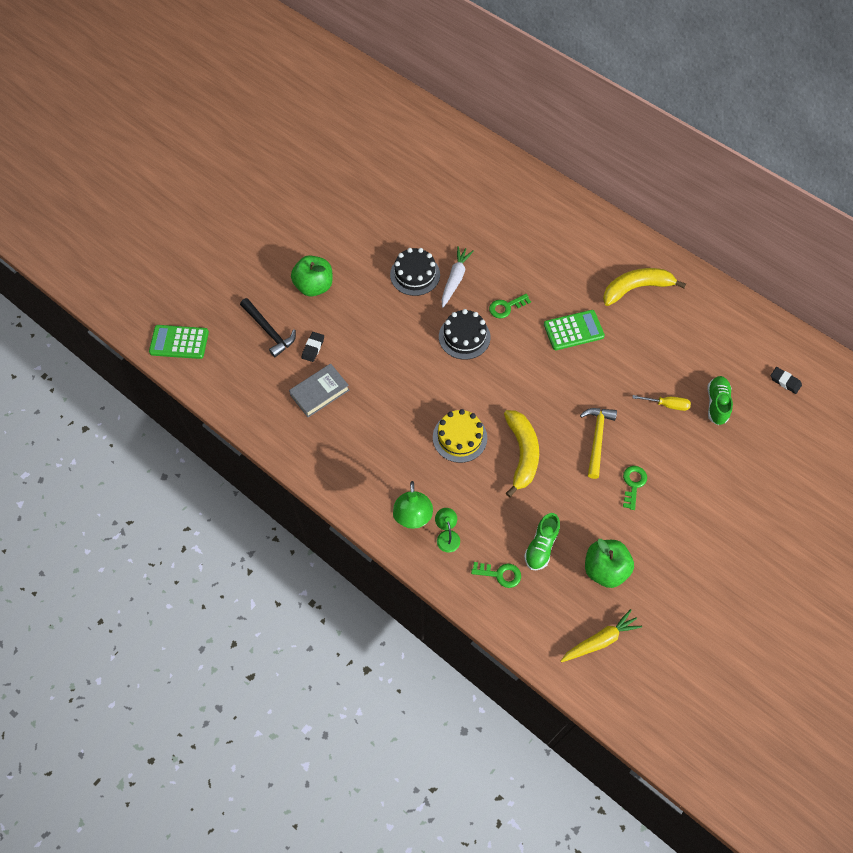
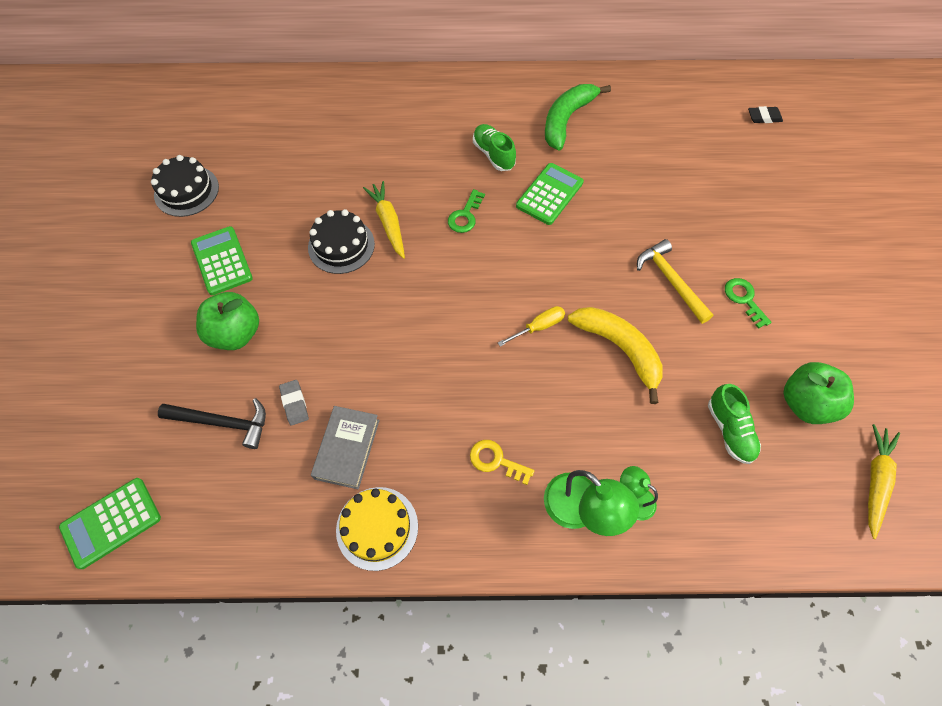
camera: 40 degrees left, 0 degrees up
(313, 348) = (294, 403): black eraser -> grey eraser
(340, 237) = (222, 261): none -> green calculator
(391, 459) = (496, 461): none -> yellow key
(455, 279) = (388, 223): white carrot -> yellow carrot
(460, 437) = (544, 380): yellow cake -> yellow cake (377, 528)
(464, 337) = (451, 273): black cake -> black cake (186, 191)
(500, 574) = (722, 495): green key -> none
(636, 288) = (566, 120): yellow banana -> green banana
(667, 405) = (696, 204): yellow screwdriver -> yellow screwdriver (538, 327)
(717, 404) = (734, 174): green shoe -> green shoe (493, 154)

